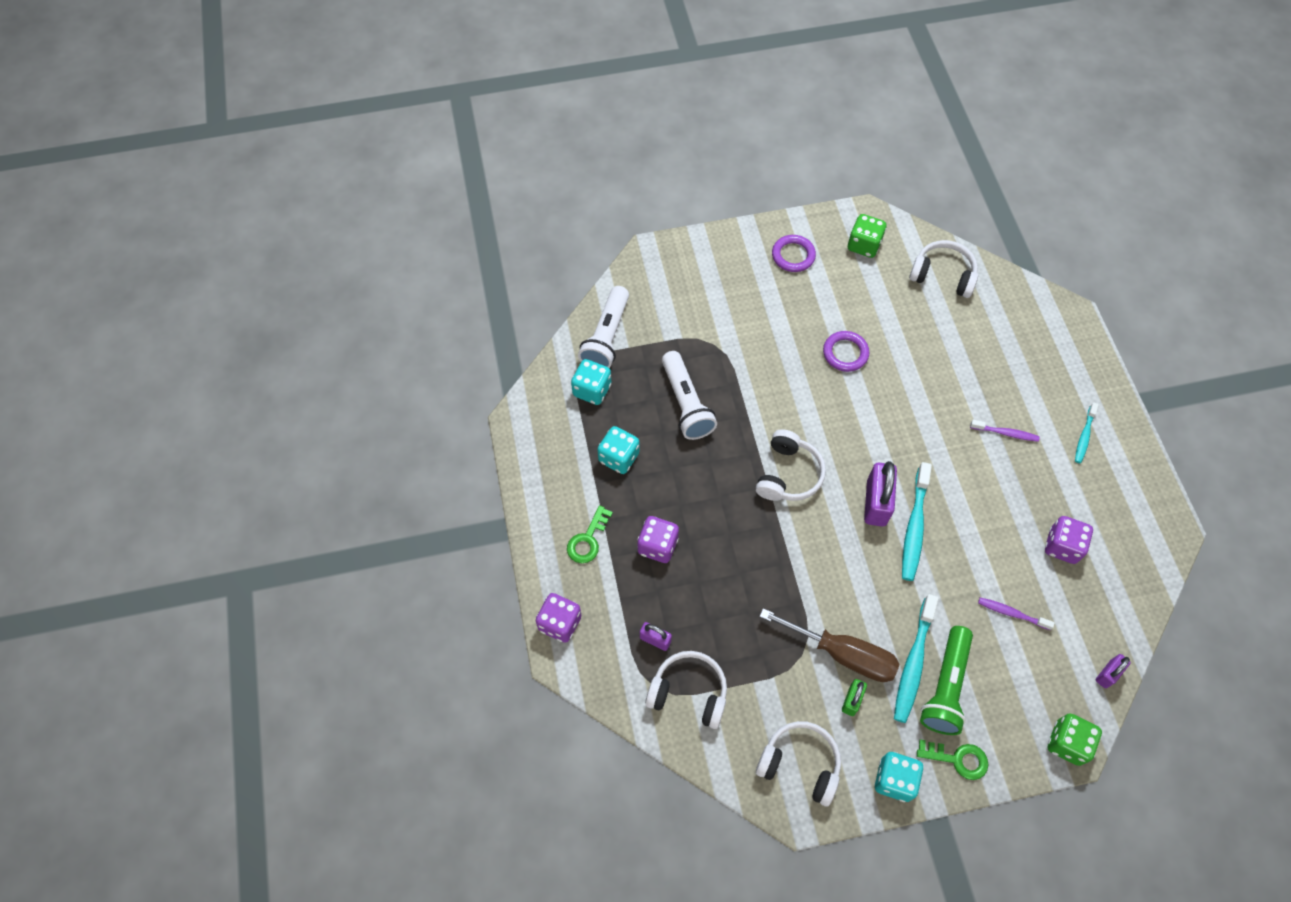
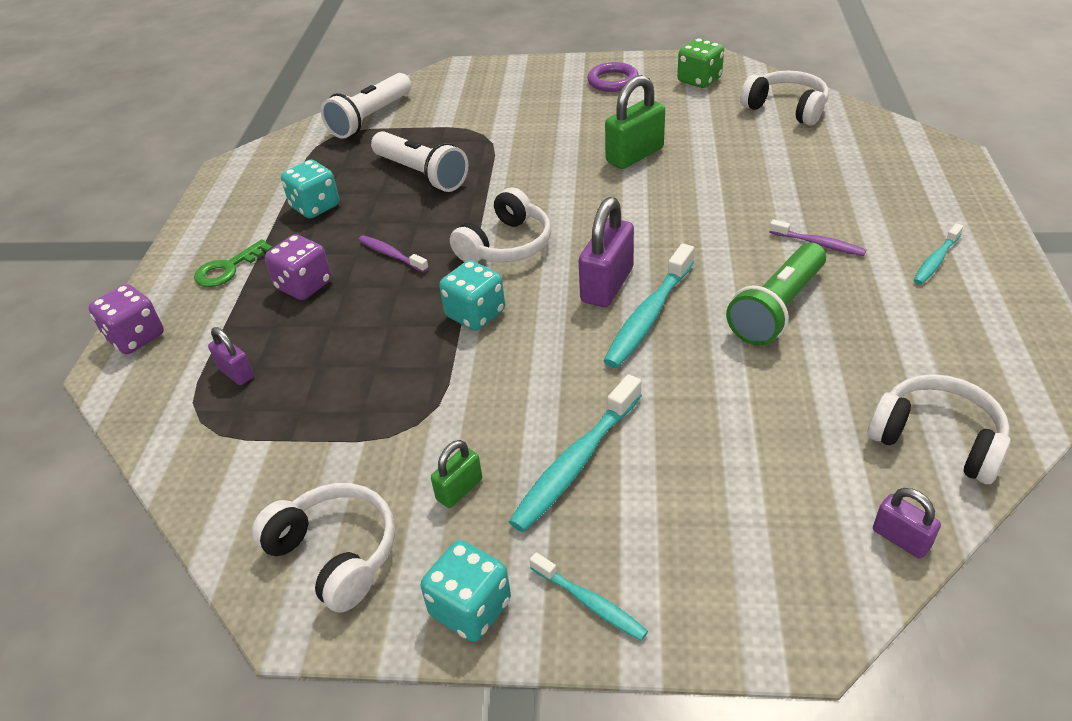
camera: 20 degrees right, 20 degrees down
(592, 390) = (326, 153): turquoise dice -> turquoise dice (475, 314)
(686, 404) = (421, 174): white flashlight -> white flashlight turned 45 degrees counterclockwise
(689, 692) = (238, 436): white headphones -> white headphones (937, 439)
(843, 654) = (476, 433): brown screwdriver -> none
(845, 353) = (634, 155): purple ring -> green padlock
(945, 687) = (613, 501): green flashlight -> green flashlight (777, 308)
(957, 759) = (590, 603): green key -> turquoise toothbrush
(1011, 613) = (757, 431): purple toothbrush -> purple toothbrush (391, 254)
(1062, 546) = (866, 368): purple dice -> none
(1067, 743) = (795, 623): green dice -> none
(1108, 674) = (901, 538): purple padlock -> purple padlock turned 75 degrees clockwise

